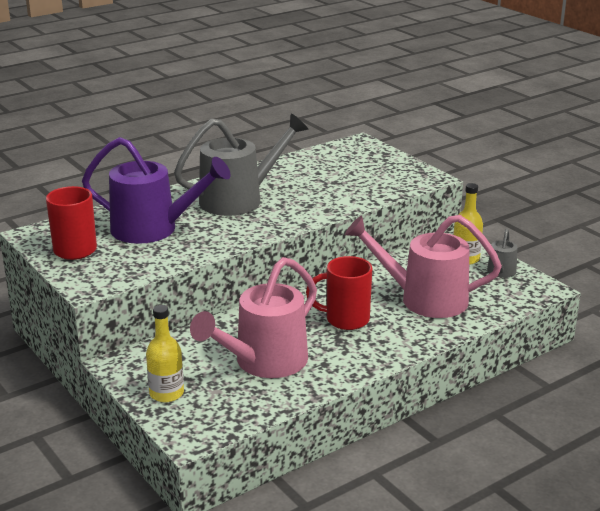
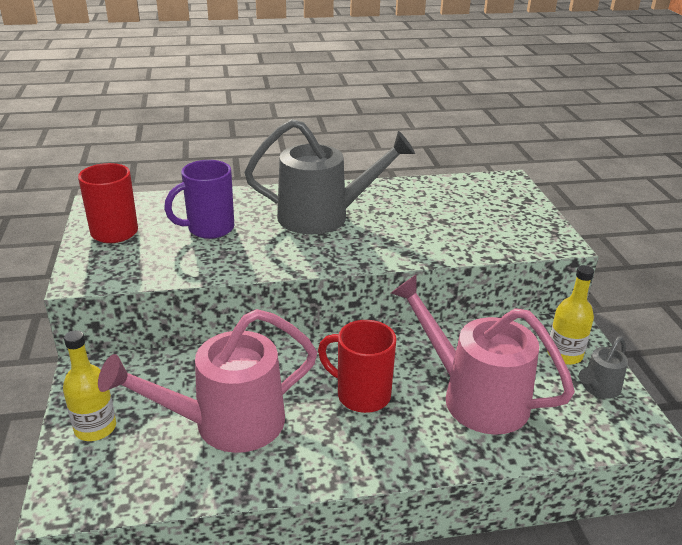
camera: 25 degrees right, 5 degrees up
(154, 229) = (209, 229): purple watering can -> purple mug

